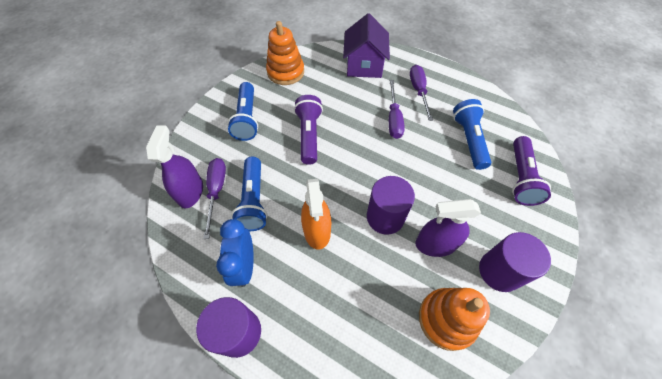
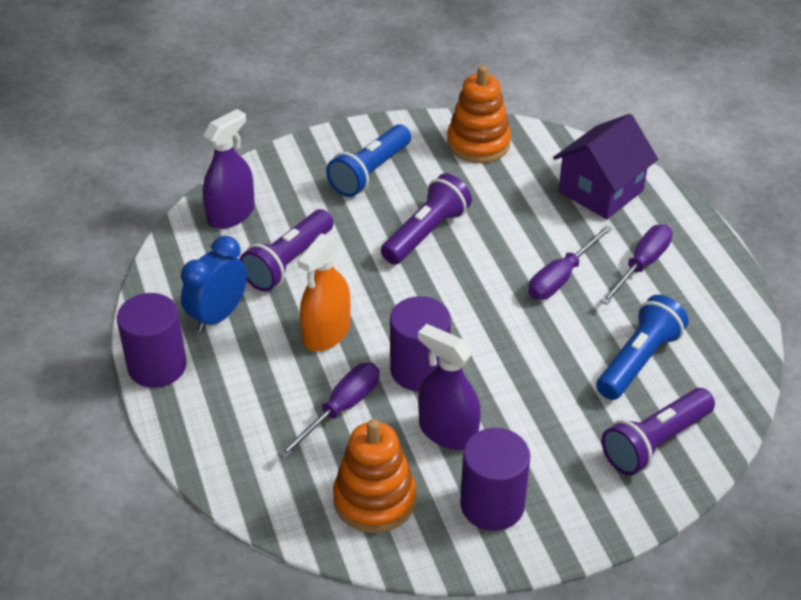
camera: 40 degrees right, 15 degrees down
(216, 191) = (258, 230): purple screwdriver -> purple screwdriver (341, 409)
(253, 201) = (288, 263): blue flashlight -> purple flashlight

